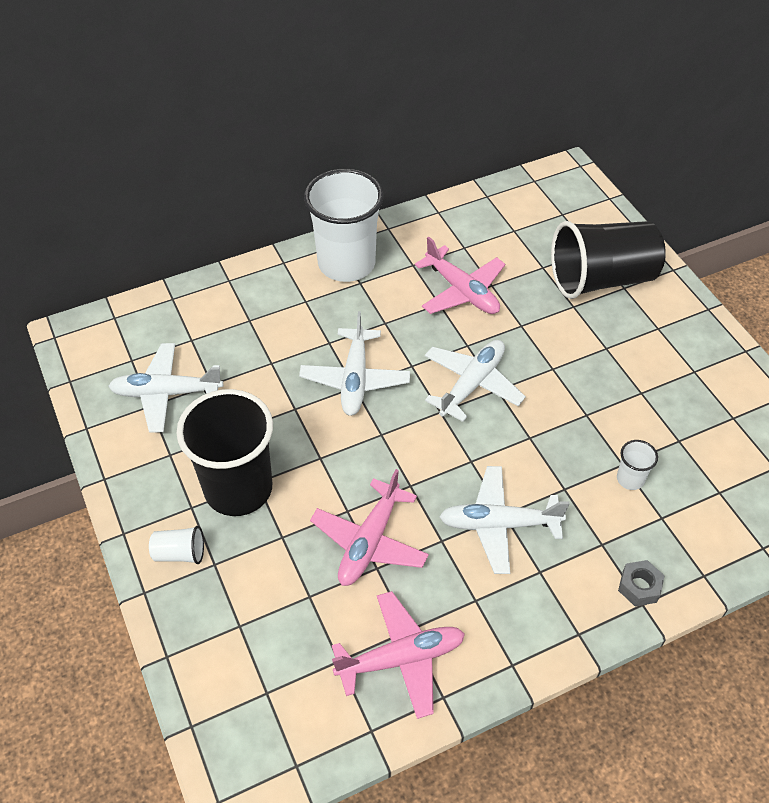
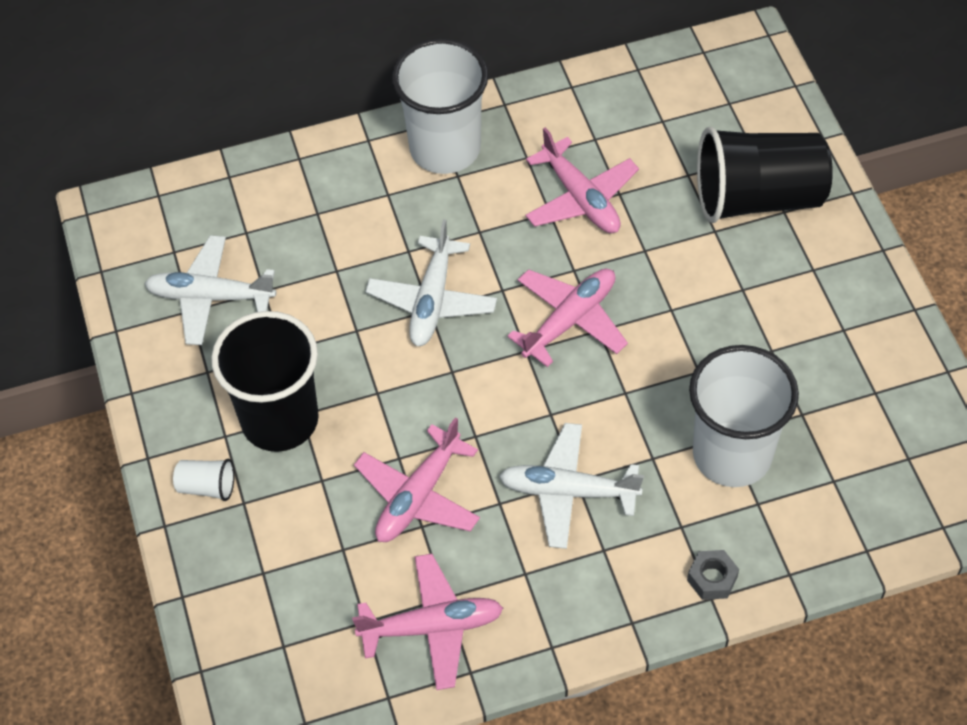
camera: 10 degrees right, 5 degrees up
(472, 384) = (570, 320): white plane -> pink plane
(630, 479) = (732, 454): white cup -> white cup, size x2.43

